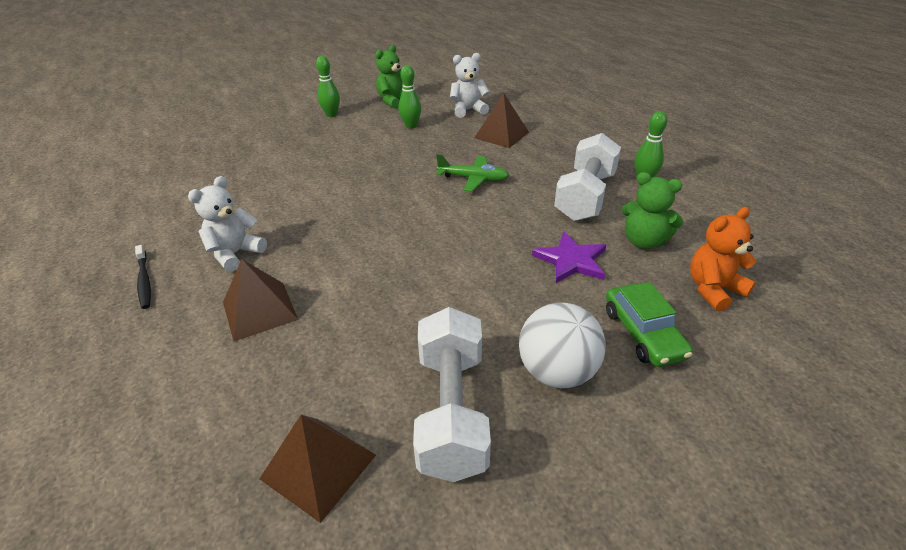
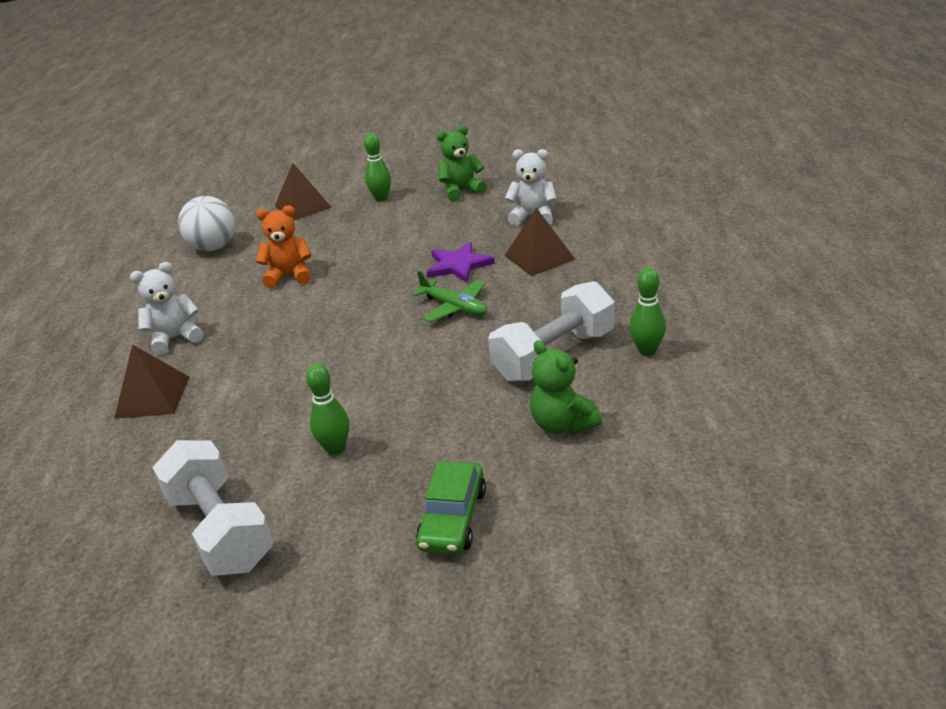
camera: 30 degrees right, 5 degrees down
(144, 281) = (92, 346): black toothbrush -> none
(318, 466) = (93, 537): brown pyramid -> brown pyramid (302, 206)
(411, 126) = (450, 227): green bowling pin -> green bowling pin (335, 448)
(451, 411) = (220, 529): white dumbbell -> white dumbbell turned 60 degrees counterclockwise
(557, 372) = (336, 527): white ball -> white ball (214, 247)
(571, 260) = (462, 424): purple star -> purple star (458, 265)
(713, 290) = (578, 498): orange teddy bear -> orange teddy bear (289, 276)

